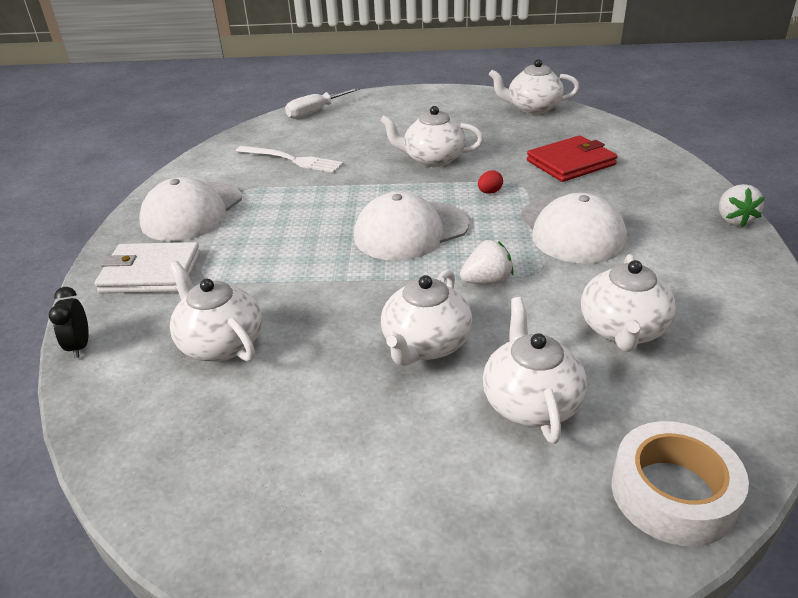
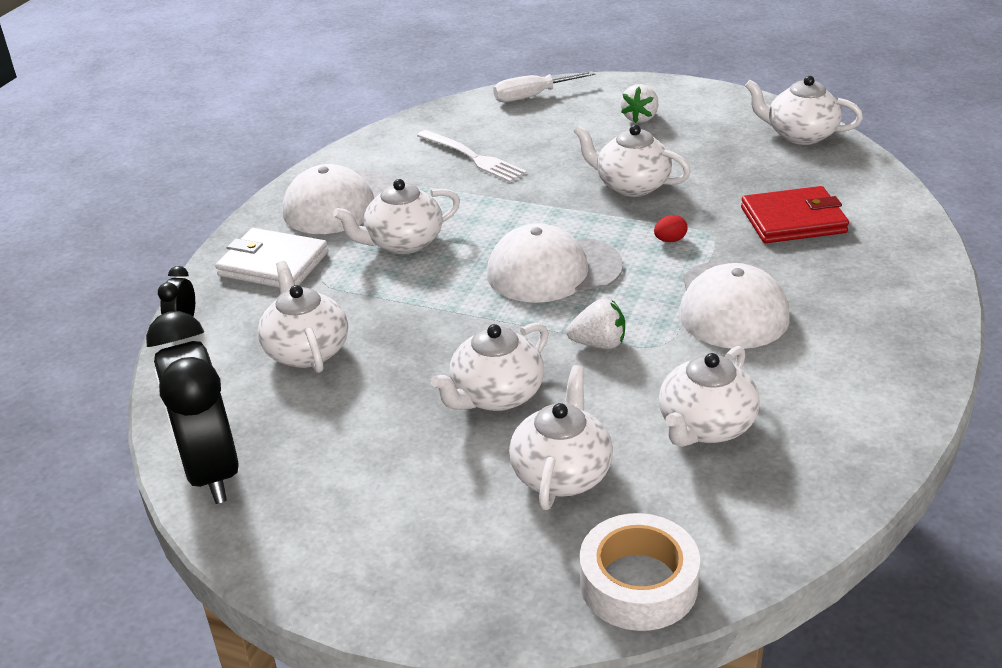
camera: 20 degrees right, 0 degrees up
(171, 492) = (211, 471): none -> black clock
(266, 233) = (403, 242): none -> white teapot
(734, 220) = (936, 331): white strawberry -> white strawberry (640, 118)

